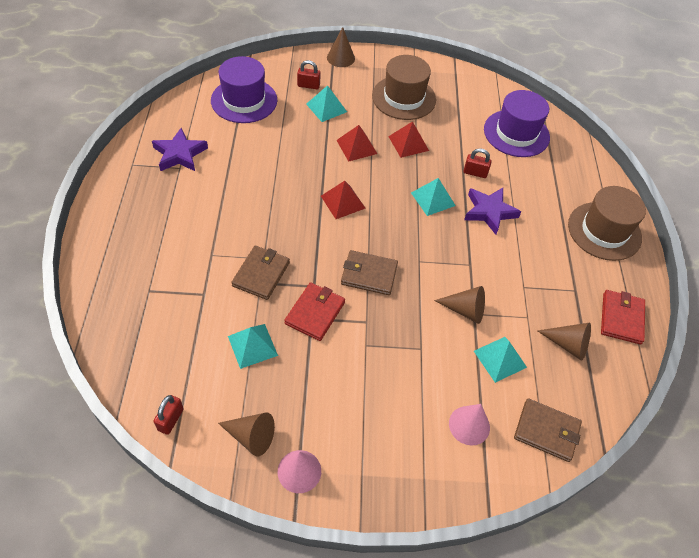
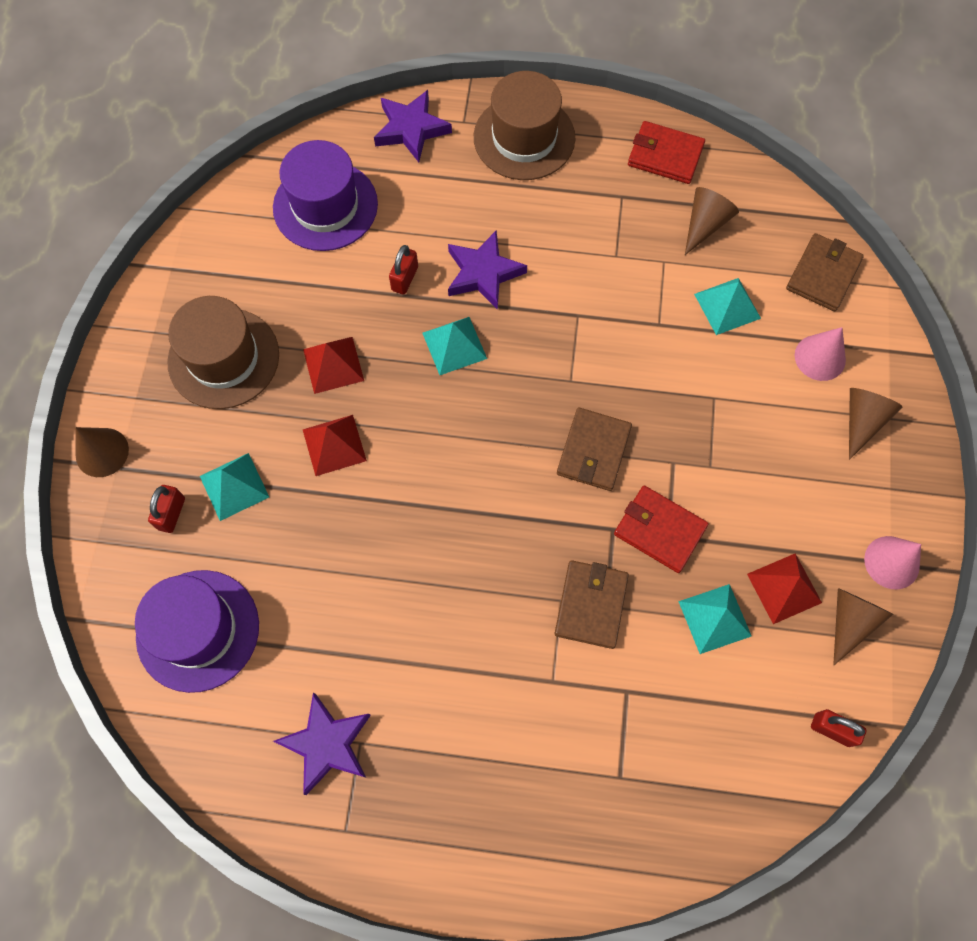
camera: 80 degrees left, 15 degrees up
(261, 274) = (591, 605): brown wallet -> brown wallet turned 75 degrees clockwise
(343, 202) = (453, 476): red pyramid -> red pyramid (784, 588)
(465, 310) = (654, 334): brown cone -> brown cone (862, 421)
(588, 171) = (411, 129): none -> purple star

